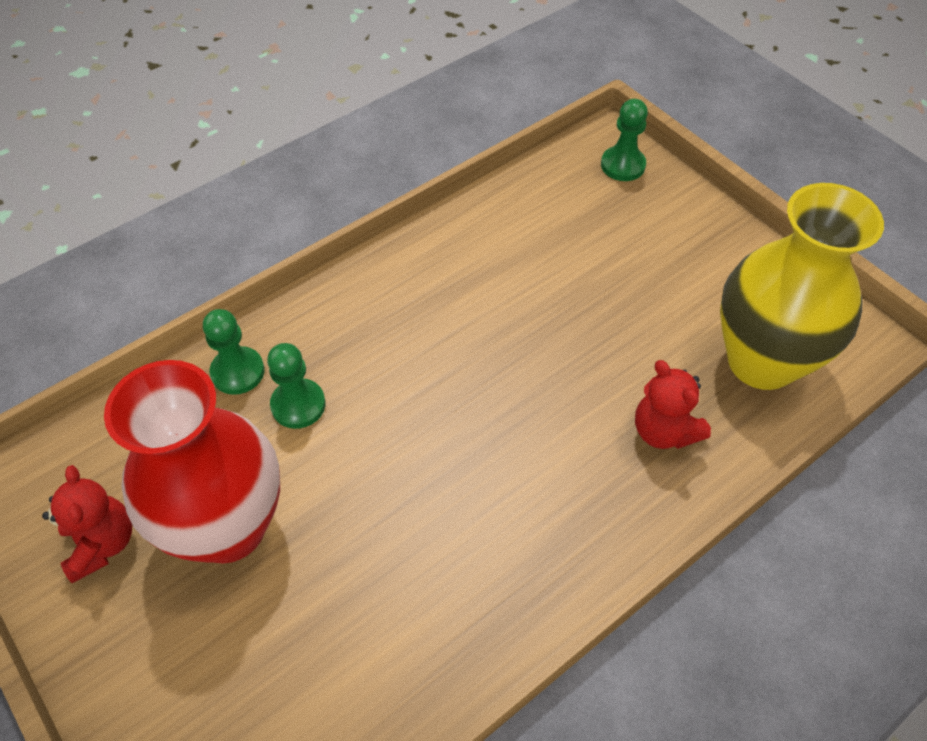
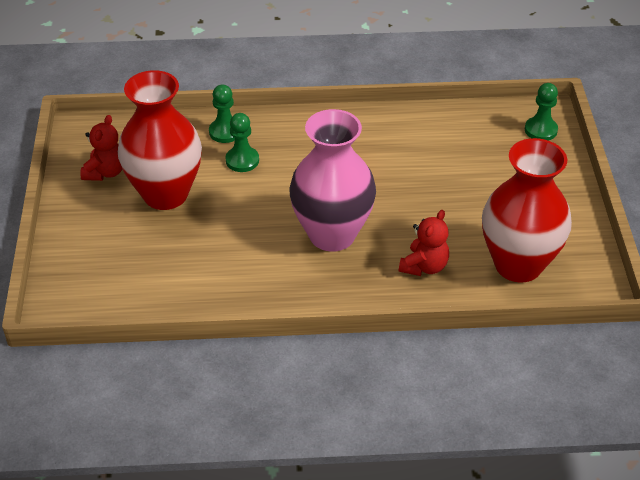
camera: 35 degrees right, 10 degrees down
(513, 452) = (332, 234): none -> pink vase
(663, 431) = (424, 266): red teddy bear -> red teddy bear turned 150 degrees counterclockwise
(761, 361) = (518, 264): yellow vase -> red vase

